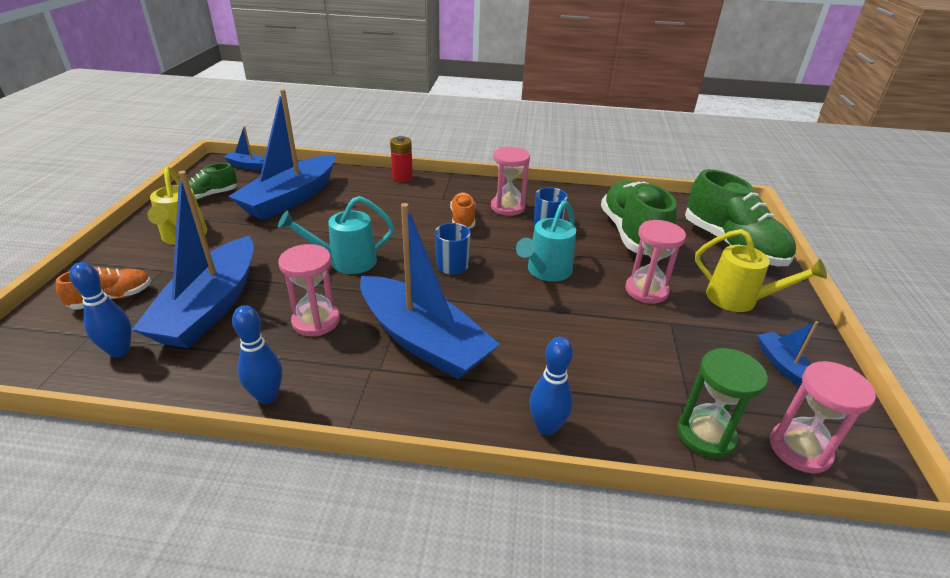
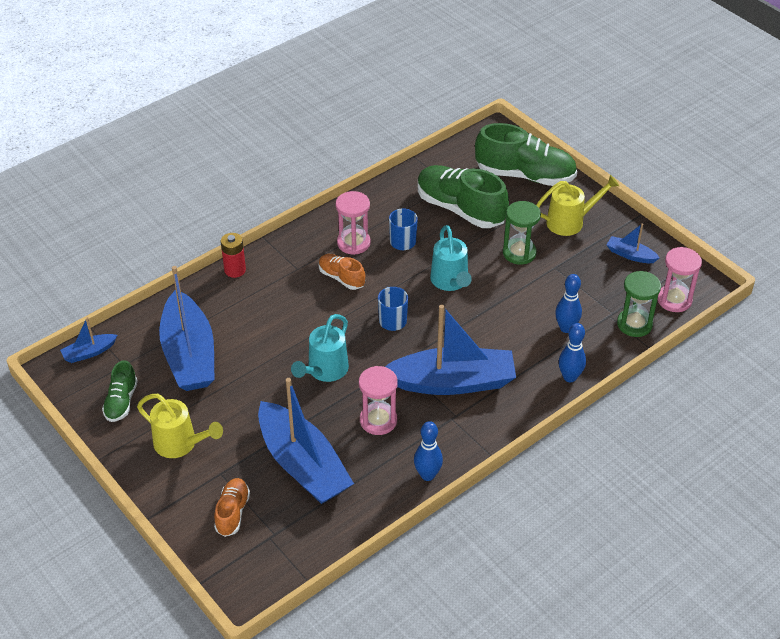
camera: 45 degrees left, 10 degrees up
(120, 351) = (307, 527): blue bowling pin -> blue bowling pin (566, 328)
(646, 291) = (519, 253): pink hourglass -> green hourglass

